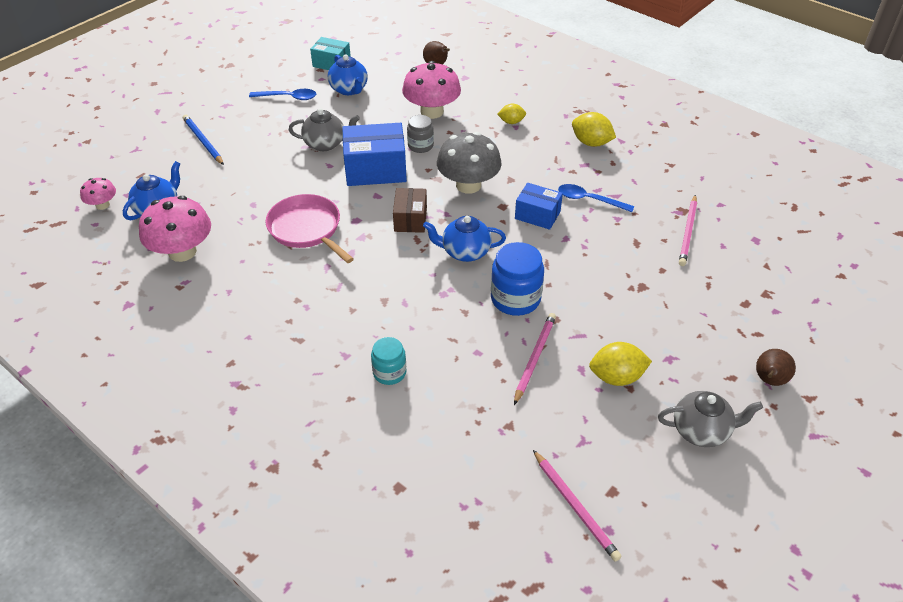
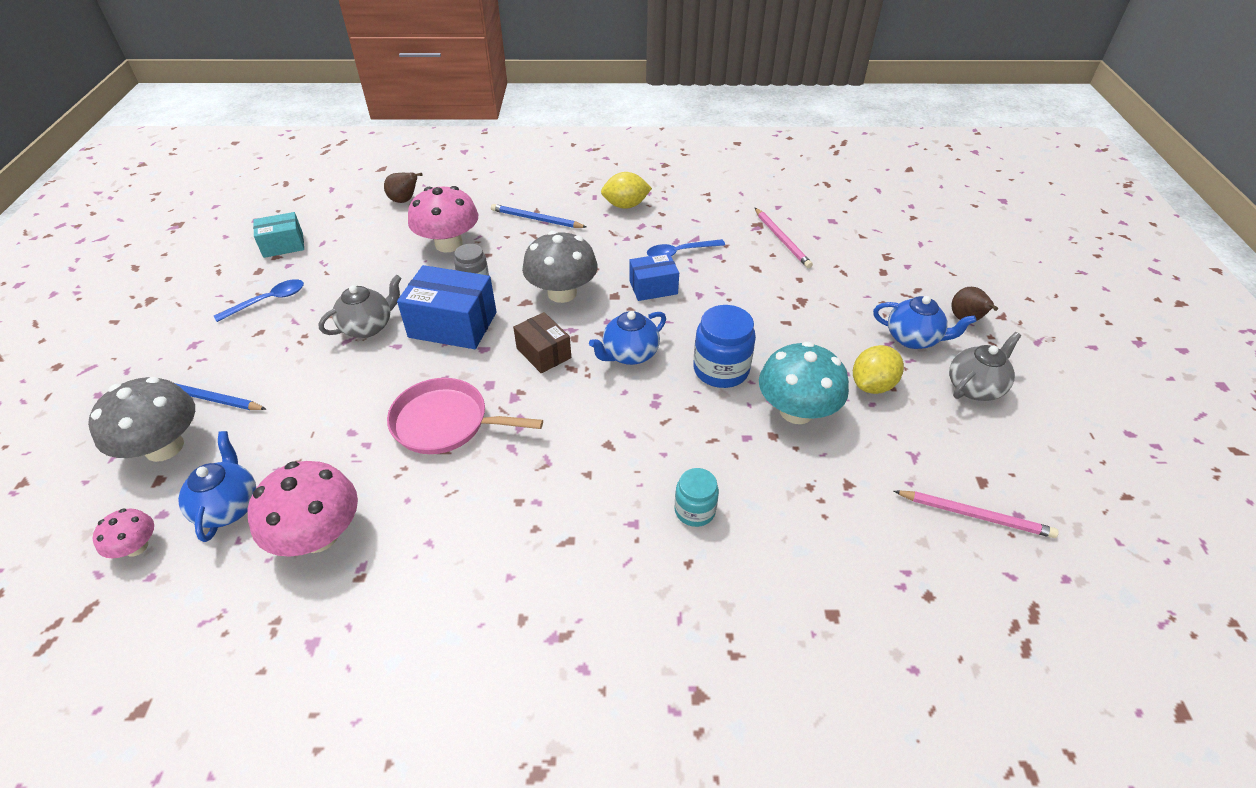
camera: 40 degrees left, 0 degrees up
(160, 158) = (164, 447): none -> grey mushroom
(349, 89) = (334, 262): blue teapot -> blue teapot (913, 339)
(375, 169) = (453, 325): blue box -> blue box turned 60 degrees clockwise
(511, 122) = (536, 219): yellow lemon -> blue pencil
(534, 358) = (796, 411): pink pencil -> turquoise mushroom

